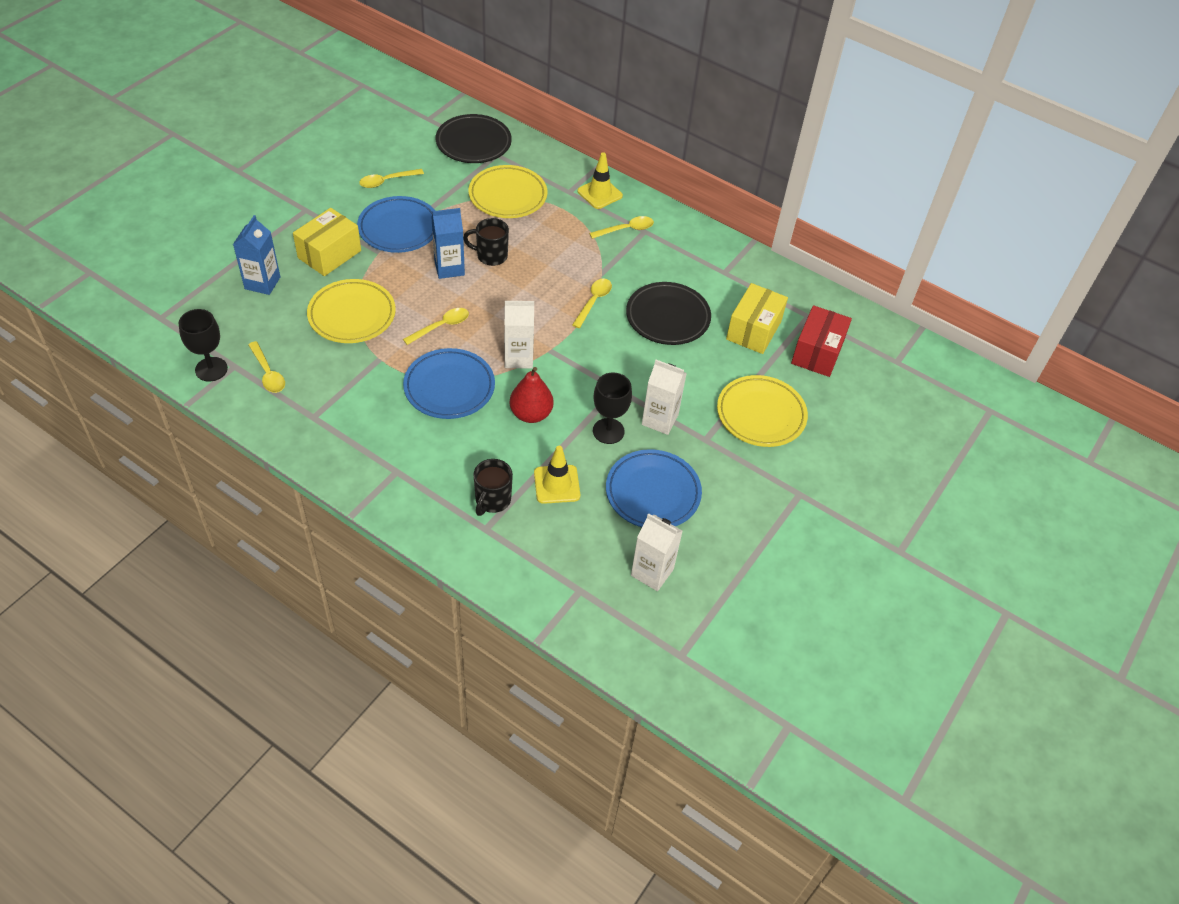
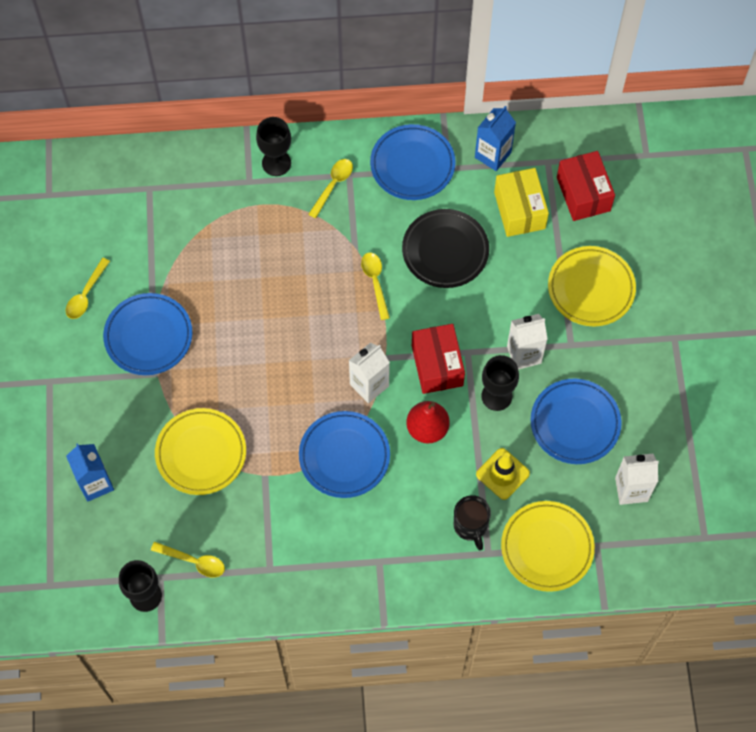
camera: 35 degrees left, 15 degrees up
(329, 254) = (119, 410): yellow box -> none
(441, 326) = (281, 405): yellow spoon -> none
(449, 268) = (230, 342): blue carton -> blue carton (493, 155)
(473, 143) = (117, 191): black plate -> none
(491, 256) = (251, 303): black mug -> none
(508, 196) = (203, 227): yellow plate -> yellow plate (547, 547)
(583, 380) = (437, 365): none -> red box
(599, 193) = (276, 163): yellow traffic cone -> black goblet
(698, 254) = (412, 165): none -> blue plate

